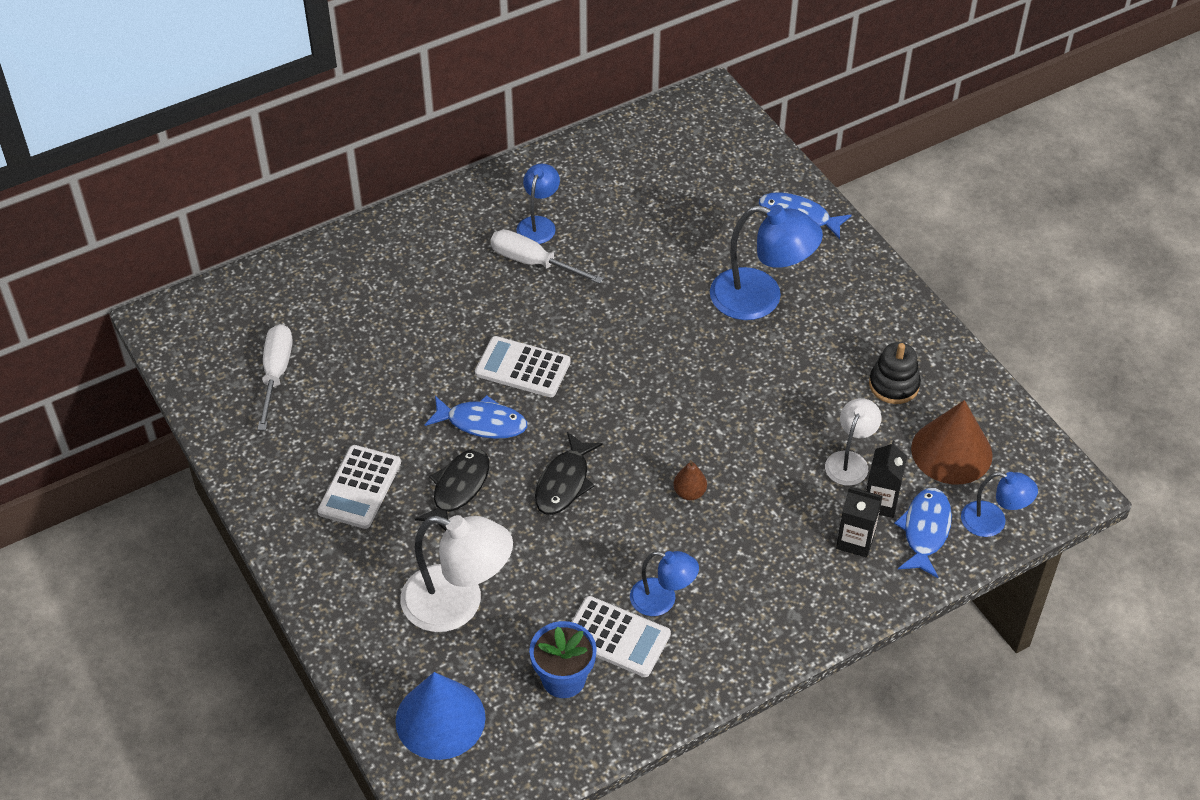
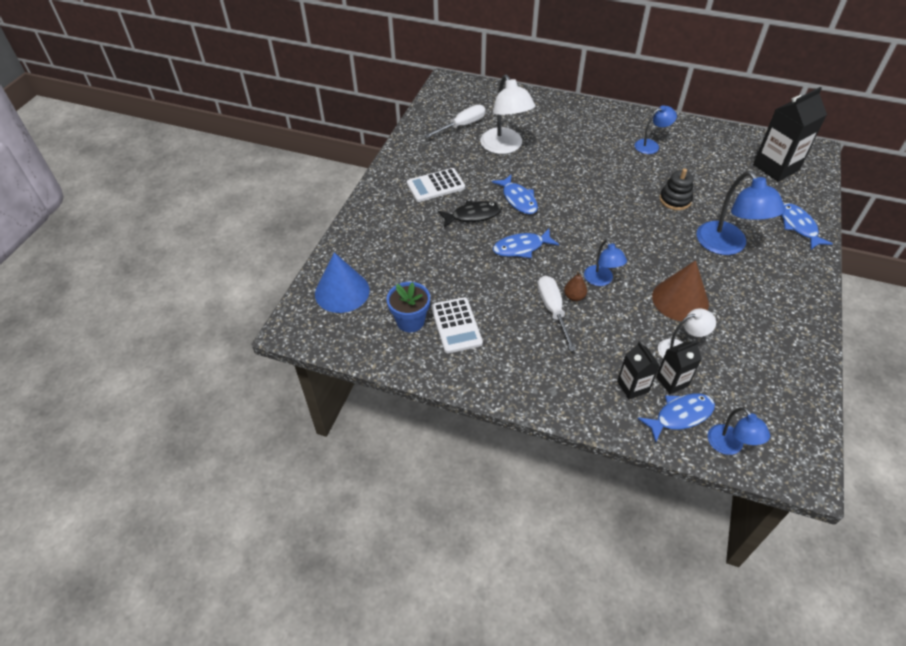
camera: 50 degrees right, 0 degrees up
(458, 604) = (411, 256): white lamp -> white lamp (505, 147)
(523, 367) = (566, 192): white calculator -> none
(533, 262) = (627, 157): white screwdriver -> white screwdriver (553, 310)
(564, 482) = (521, 248): black fish -> blue fish
(662, 600) = (498, 329): blue lamp -> blue lamp (601, 280)
(699, 153) = (776, 167): none -> black carton
(894, 385) = (755, 336): black stacking toy -> black stacking toy (675, 200)
(951, 451) = (749, 392): brown cone -> brown cone (680, 300)

